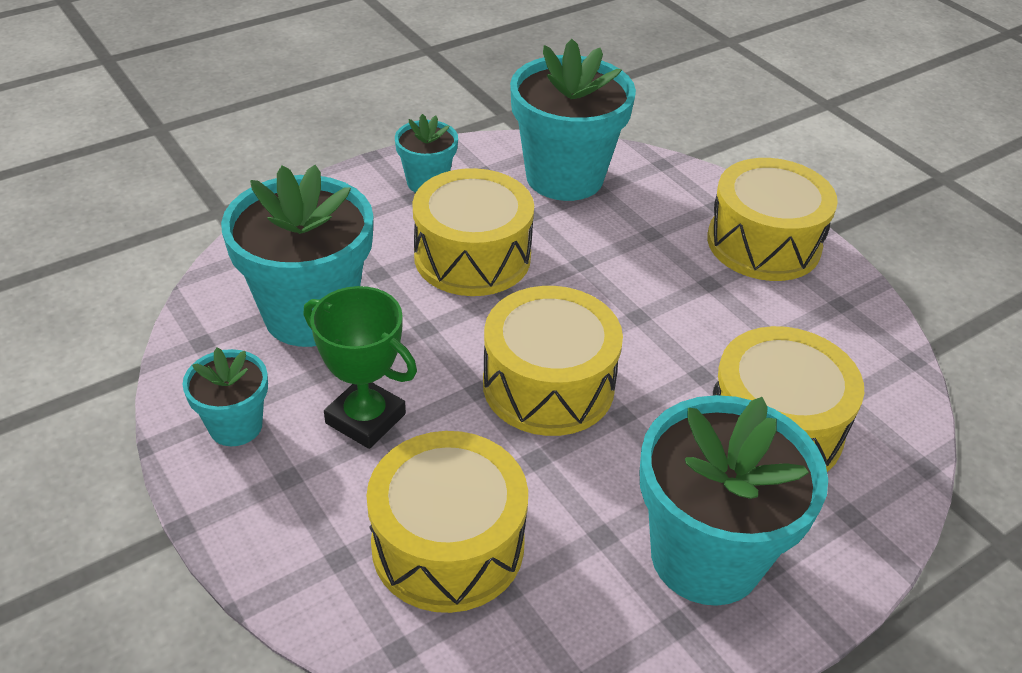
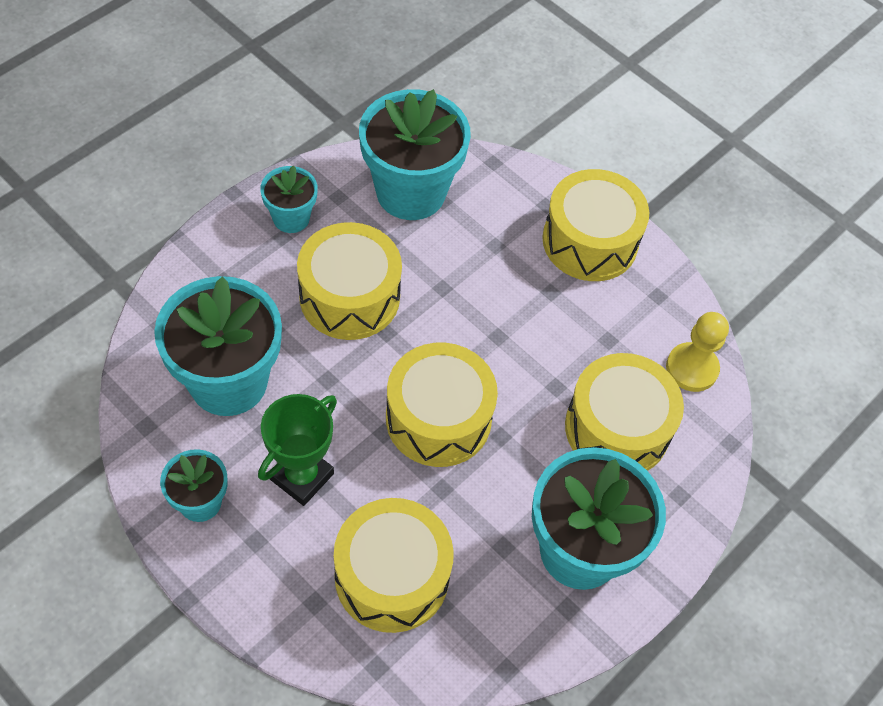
camera: 15 degrees left, 15 degrees up
(365, 418) = (301, 476): green trophy -> green trophy turned 75 degrees counterclockwise
(878, 380) = (692, 368): none -> yellow pawn

